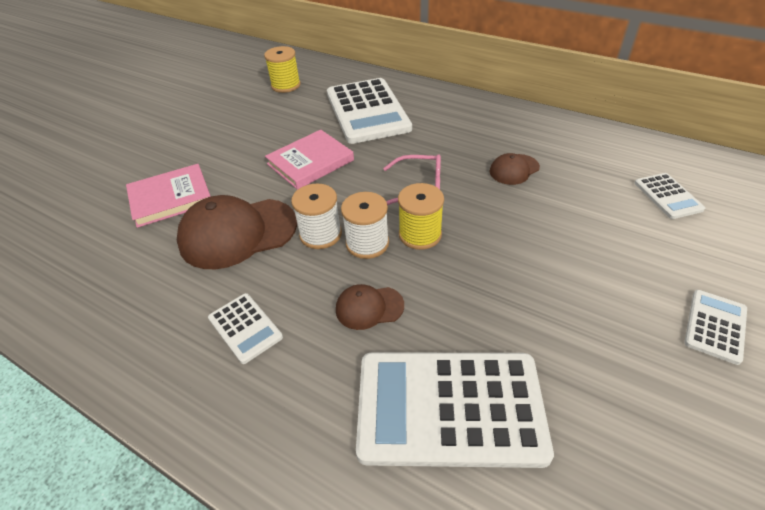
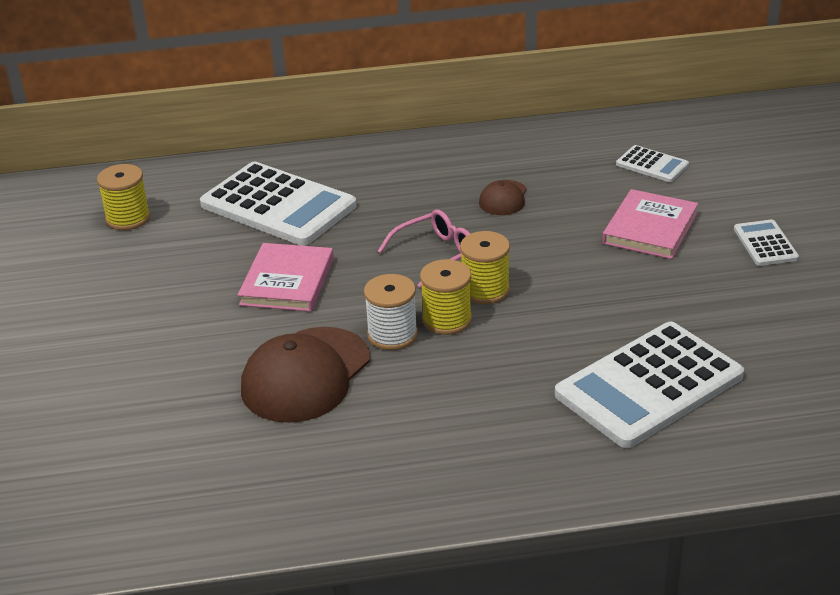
camera: 40 degrees left, 10 degrees down
(171, 198) = (175, 386): pink book -> pink book (650, 228)
(245, 328) = (426, 431): white calculator -> none
(367, 243) = (447, 319): white spool -> yellow spool
(369, 307) = (512, 362): brown cap -> none

